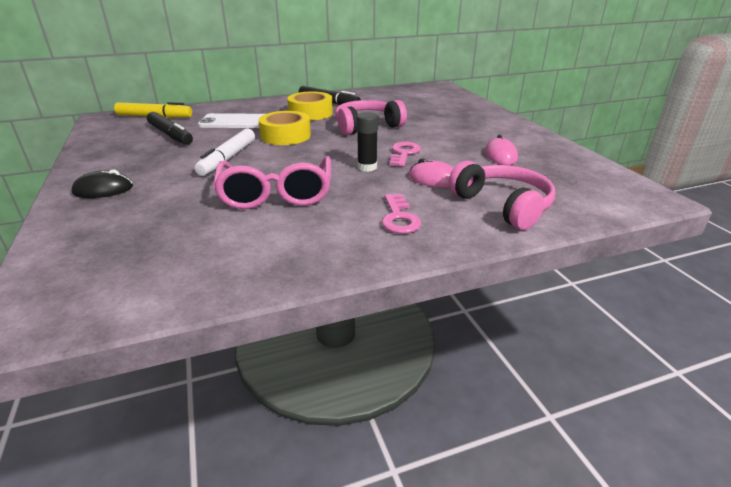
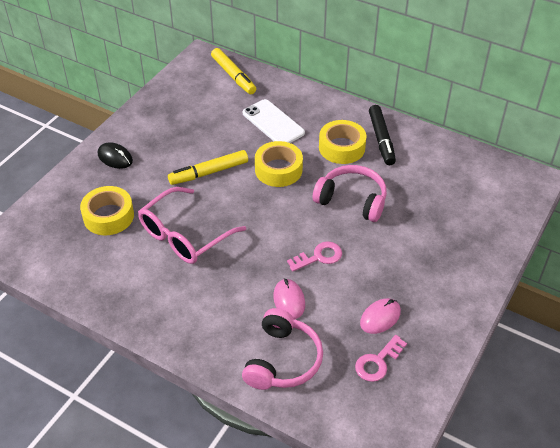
camera: 50 degrees right, 15 degrees up
(166, 222) = (108, 216): none -> yellow tape
(170, 135) = (213, 113): black marker -> none
(228, 158) = (209, 172): white marker -> yellow marker
(367, 167) = (270, 252): black glue stick -> none
(399, 218) = (211, 315): pink key -> pink key (378, 362)

